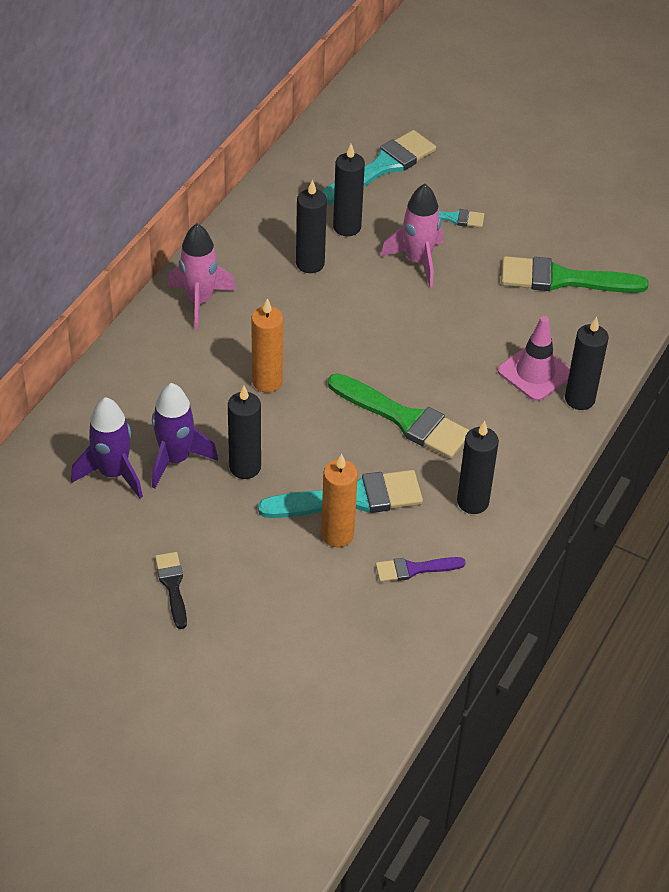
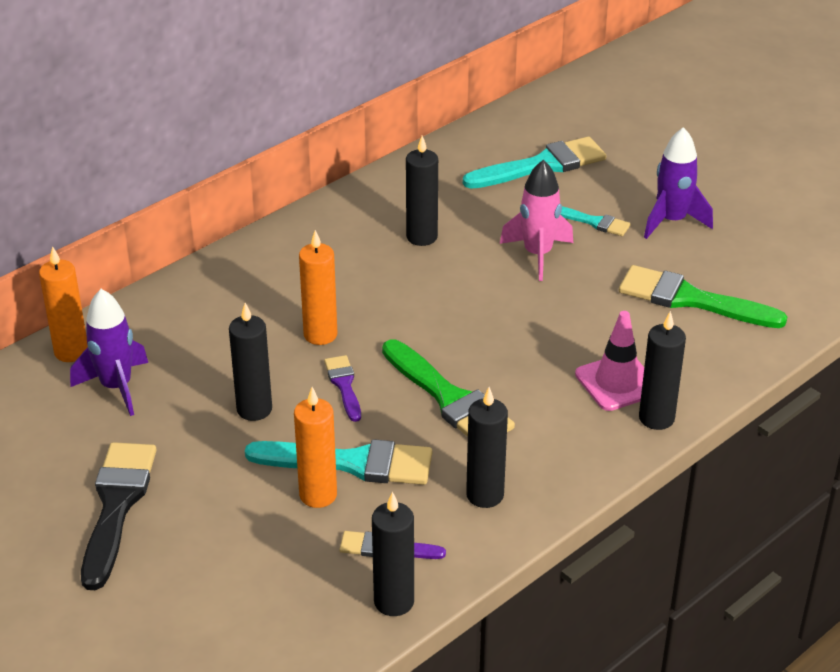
camera: 20 degrees right, 10 degrees down
(54, 448) = (71, 352): none -> orange candle
(172, 586) = (117, 506): black brush -> black brush, size x1.87
(176, 459) = (187, 387): purple rocket -> purple rocket (672, 221)
(200, 301) = (290, 250): pink rocket -> none
(310, 426) = (344, 385): none -> purple brush
(347, 227) = (477, 211): black candle -> black candle (394, 601)

